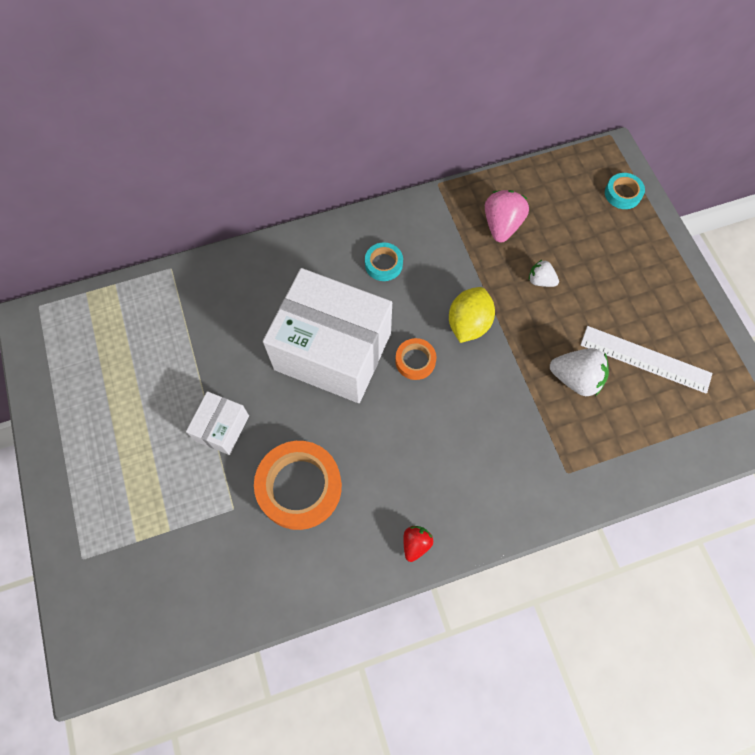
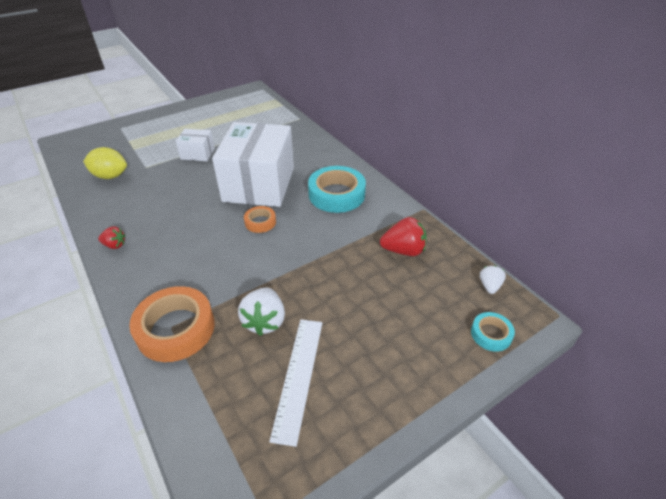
camera: 75 degrees right, 25 degrees down
(299, 487) = (159, 188): orange tape -> orange tape (176, 328)
(383, 264) = (336, 194): turquoise tape -> turquoise tape, size x1.94
(468, 324) = (300, 245): yellow lemon -> yellow lemon (110, 176)
(501, 225) = (403, 250): pink strawberry -> red strawberry
(540, 280) = (358, 283): white strawberry -> white strawberry (489, 286)

